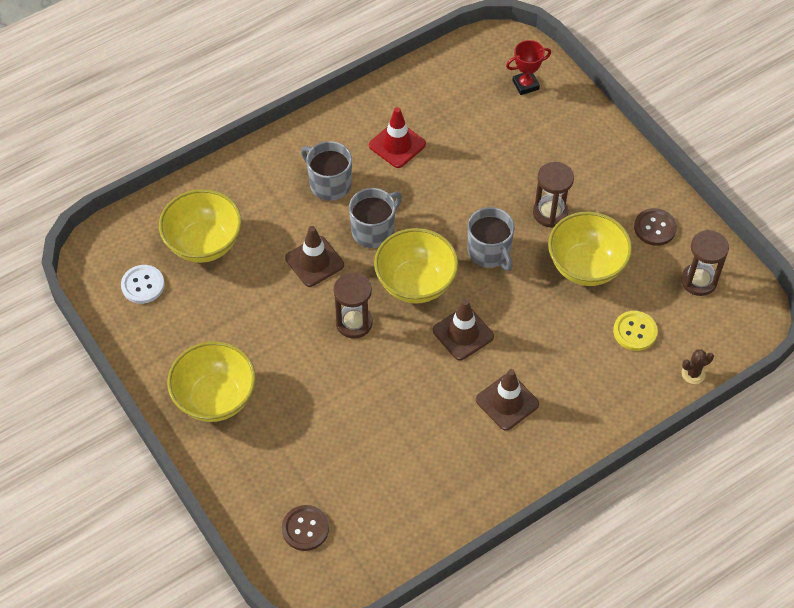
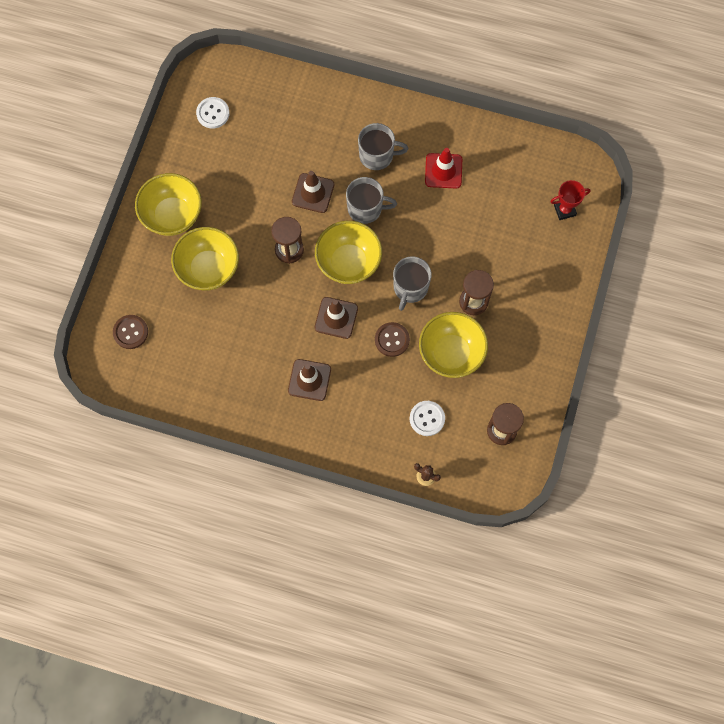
camera: 50 degrees right, 15 degrees up
(204, 243) = (270, 122): yellow bowl -> yellow bowl (208, 269)
(329, 184) = (377, 155): grey mug -> grey mug turned 90 degrees clockwise
(525, 85) = (564, 210): red trophy -> red trophy turned 45 degrees counterclockwise
(635, 331) = (427, 418): yellow button -> white button
(655, 228) = (520, 374): brown button -> brown button (392, 340)

